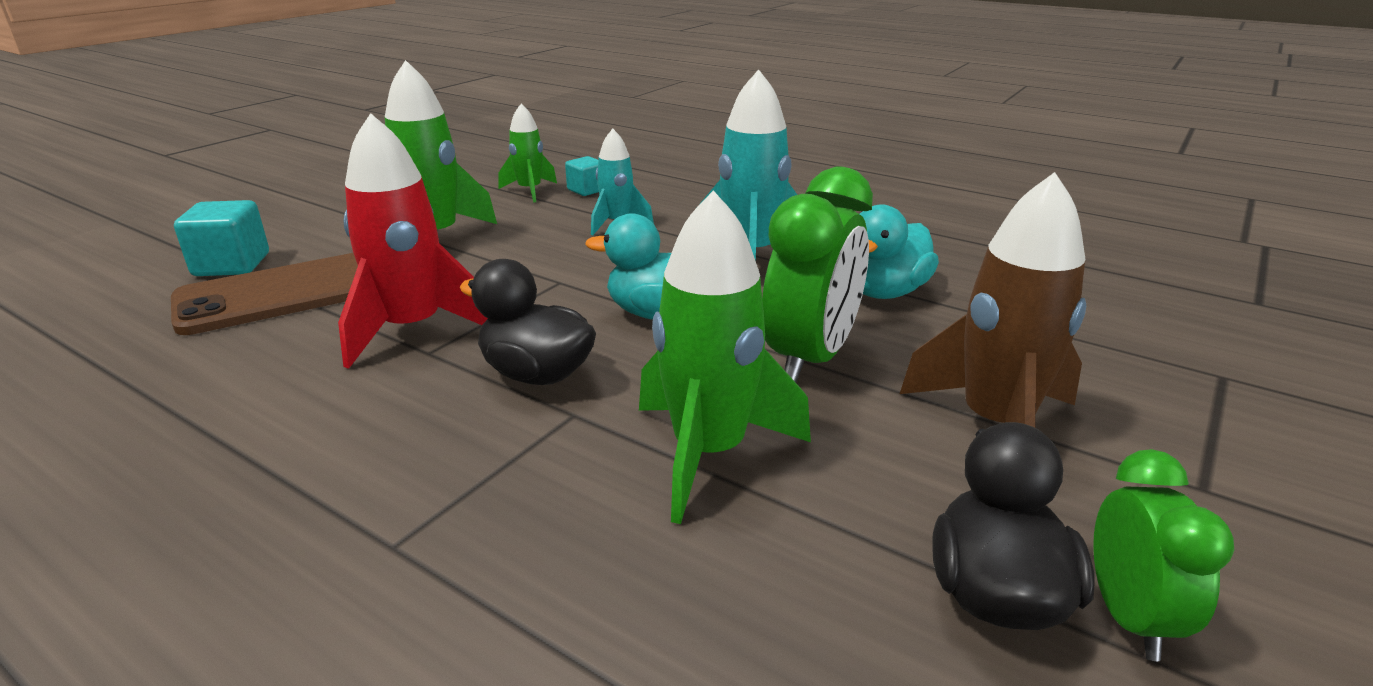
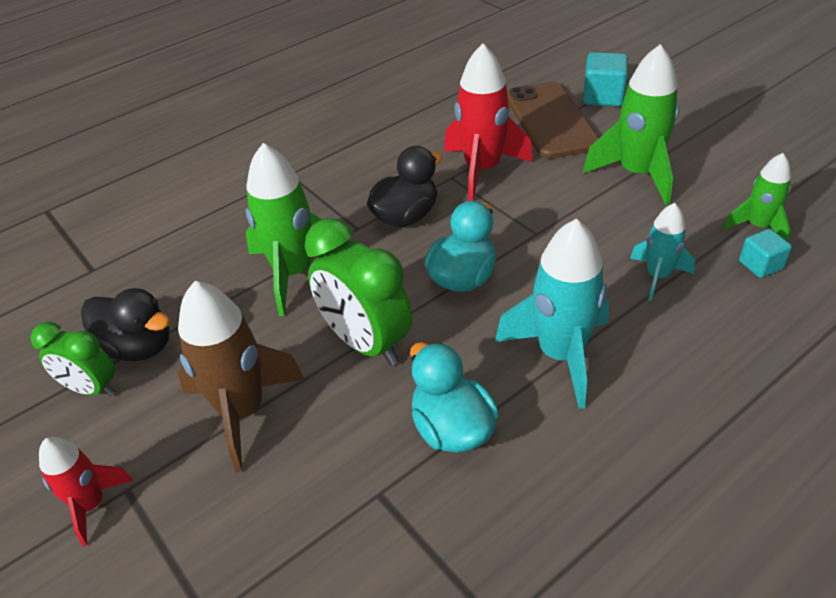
camera: 110 degrees right, 15 degrees up
(1263, 513) = (91, 505): none -> red rocket

